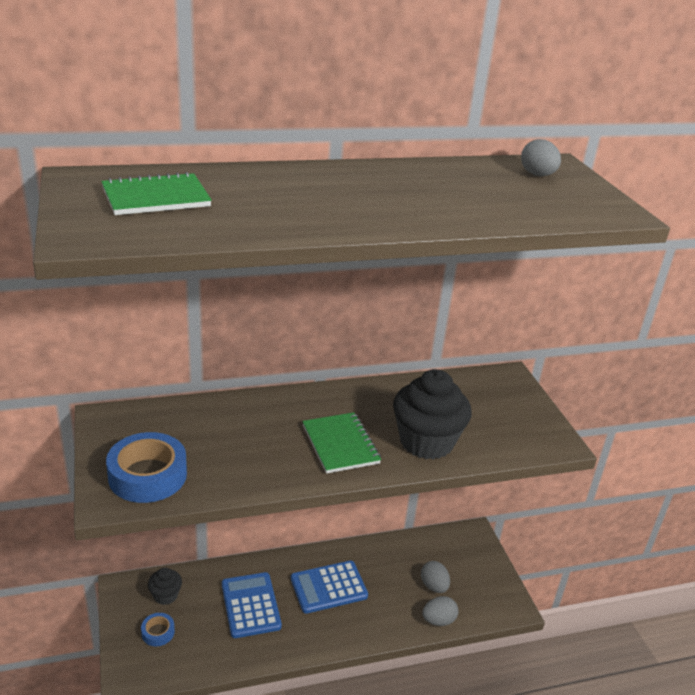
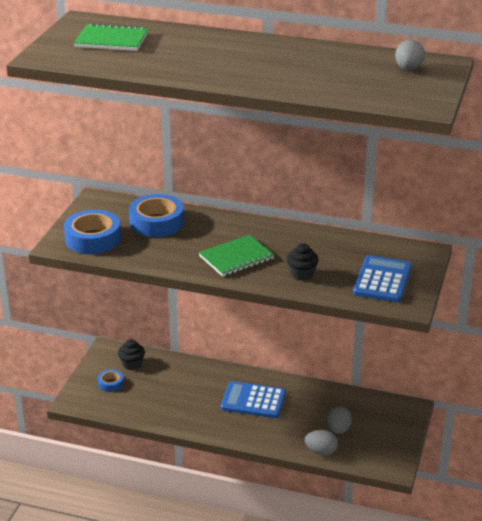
camera: 35 degrees right, 0 degrees up
(208, 426) = (156, 222): none -> blue tape
(250, 605) = (186, 391): blue calculator -> blue calculator (382, 280)
(340, 444) = (236, 258): green notebook -> green notebook turned 45 degrees clockwise
(426, 442) = (302, 274): black cupcake -> black cupcake, size x0.50

